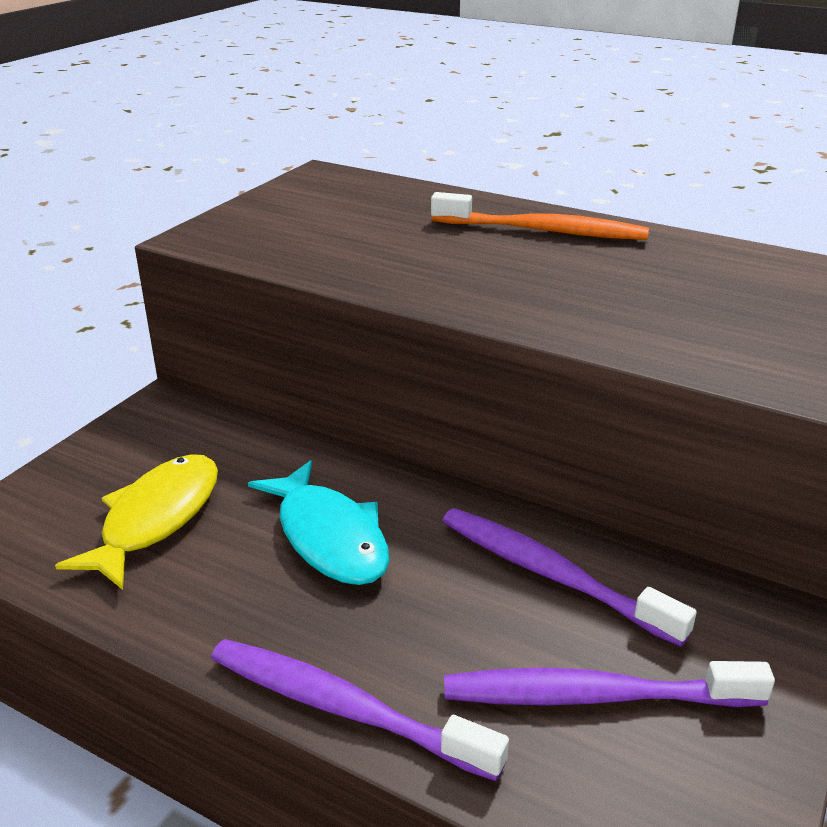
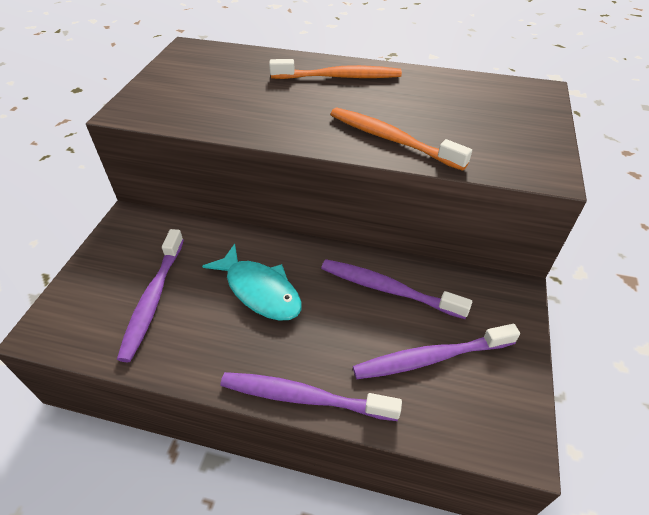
camera: 15 degrees left, 15 degrees up
(156, 518) = (153, 299): yellow fish -> purple toothbrush
(596, 319) = (391, 139): none -> orange toothbrush

